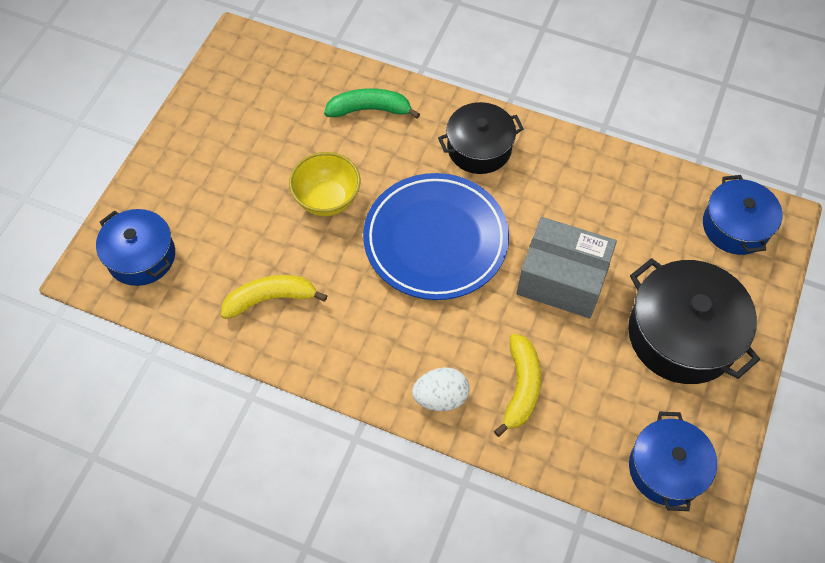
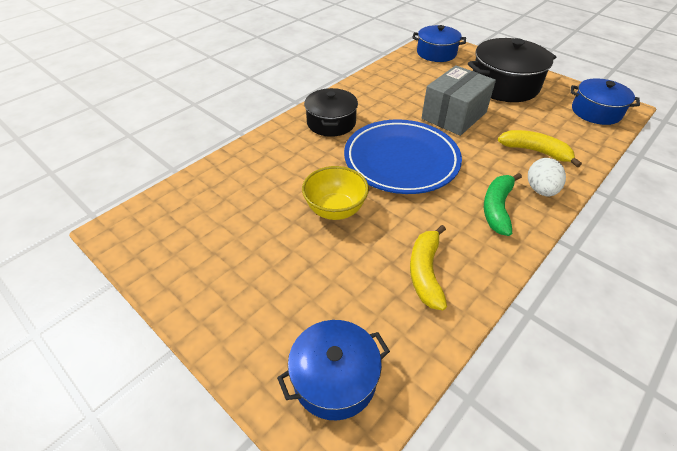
camera: 70 degrees left, 15 degrees down
(370, 109) = (260, 165): green banana -> green banana (497, 208)

